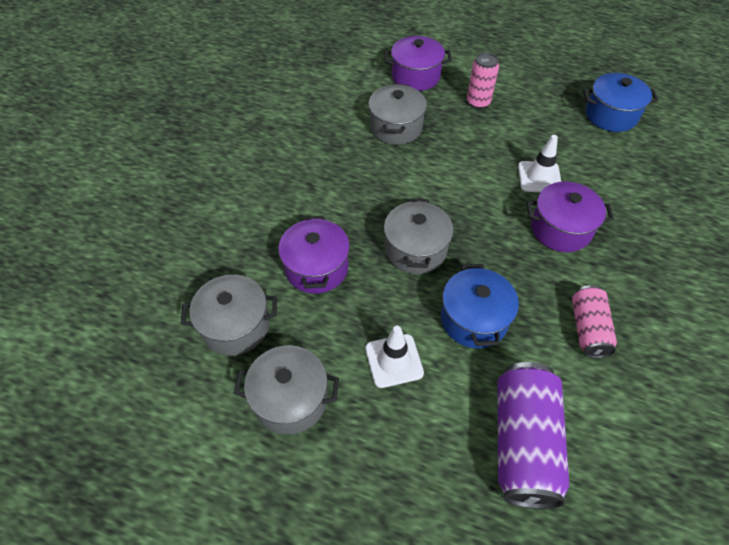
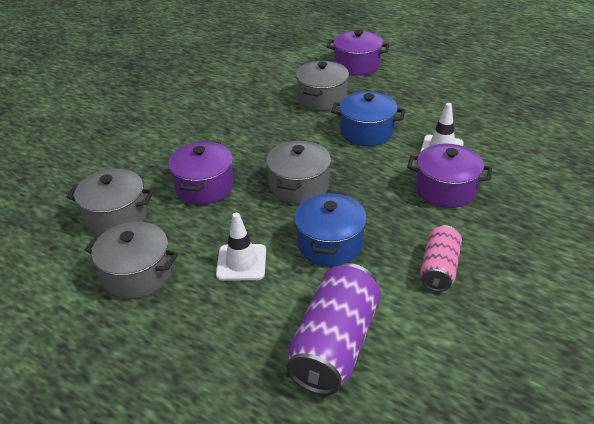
camera: 15 degrees right, 15 degrees down
(478, 102) = (407, 89): pink can -> none
(611, 115) = (534, 112): blue pot -> blue pot (366, 132)

